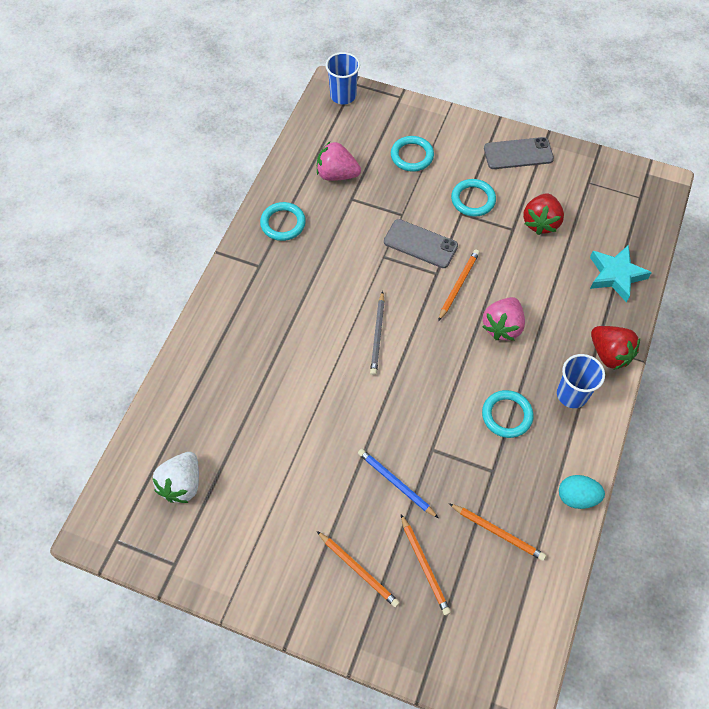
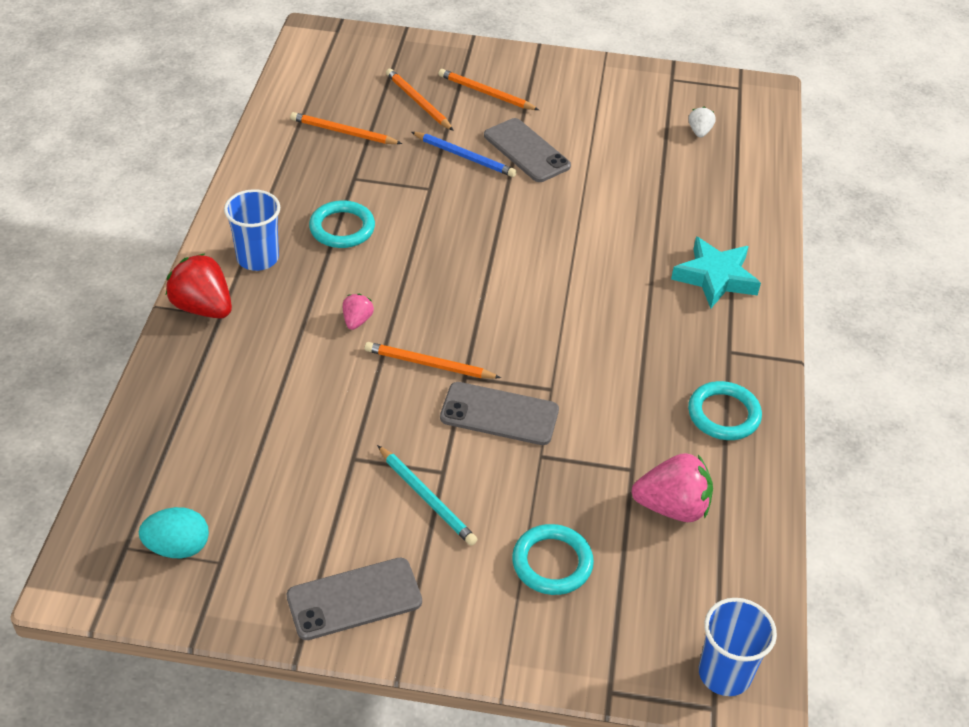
camera: 165 degrees right, 15 degrees down
(182, 484) = (699, 132): white strawberry -> white strawberry, size x0.52
(341, 482) = (526, 151): none -> grey phone
(378, 335) = (528, 290): grey pencil -> none
(458, 285) = (429, 364): orange pencil -> orange pencil turned 90 degrees clockwise
(473, 200) = (427, 497): turquoise ring -> turquoise pencil
(502, 327) = (357, 321): pink strawberry -> pink strawberry, size x0.52
(540, 222) = (306, 475): red strawberry -> none
(577, 497) = (254, 167): turquoise egg -> turquoise egg (178, 547)
(615, 275) = (184, 410): turquoise star -> turquoise star (715, 277)

